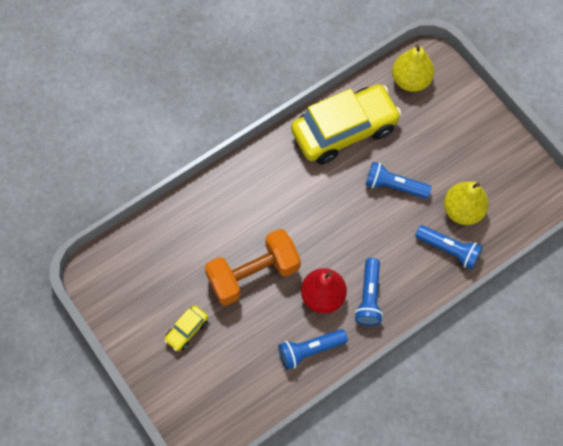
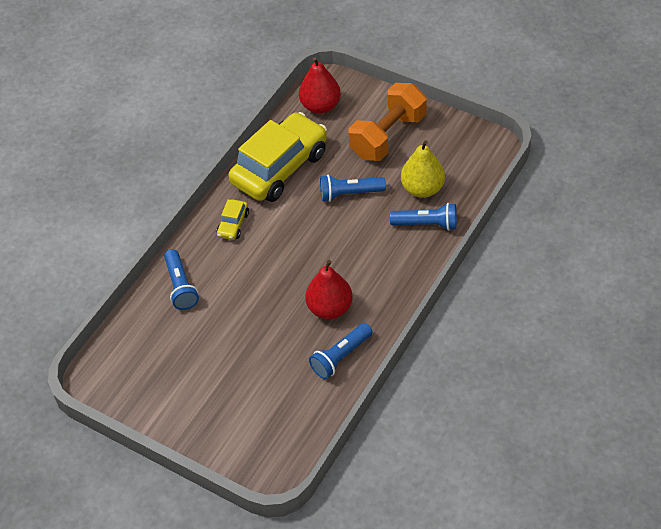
camera: 20 degrees left, 15 degrees down
(187, 330) = (212, 389): yellow car -> yellow car (233, 224)
(253, 274) = (254, 317): orange dumbbell -> orange dumbbell (388, 136)
(369, 297) = (373, 291): blue flashlight -> blue flashlight (180, 286)
(410, 80) = (320, 106): yellow pear -> red pear

